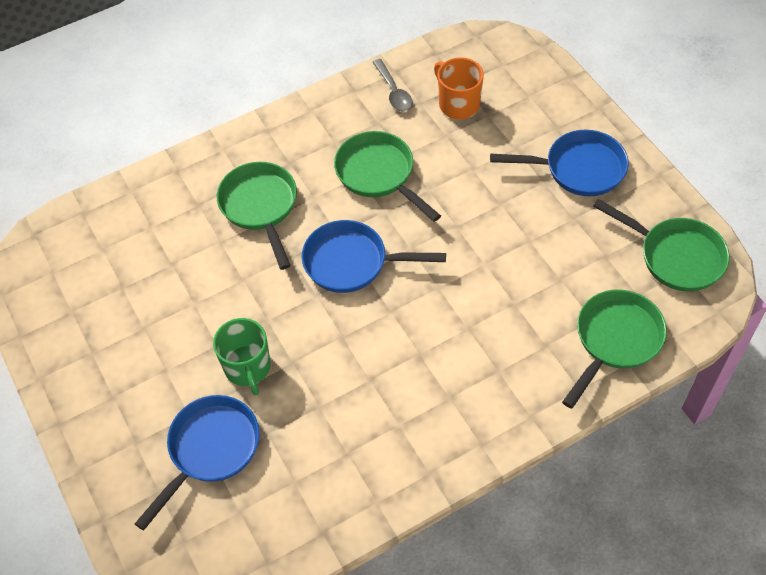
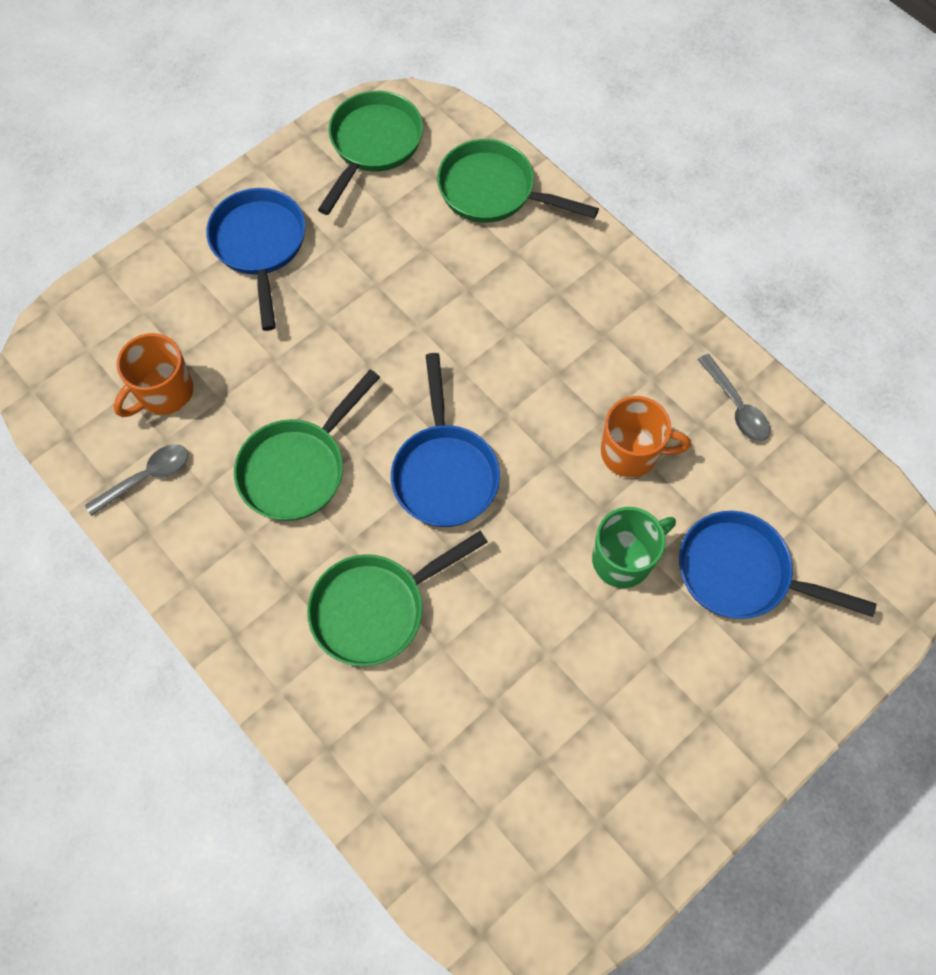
camera: 105 degrees left, 10 degrees up
(334, 394) = (631, 453): none -> orange mug
(357, 487) = (736, 406): none -> grey spoon

